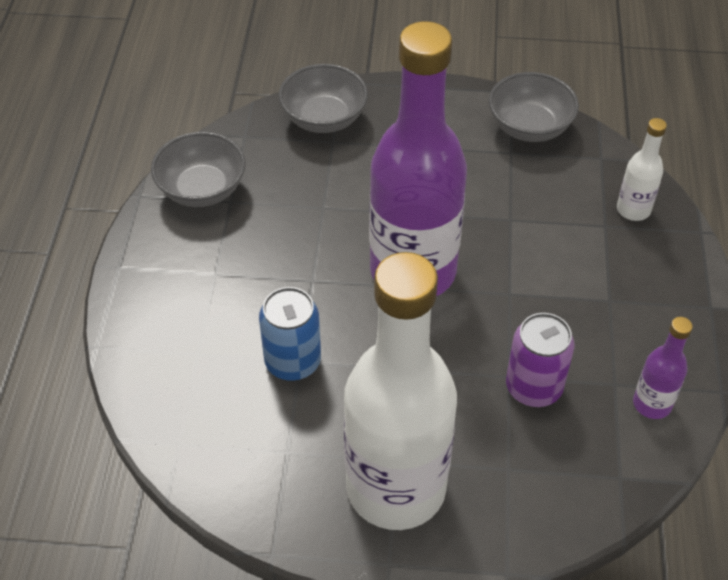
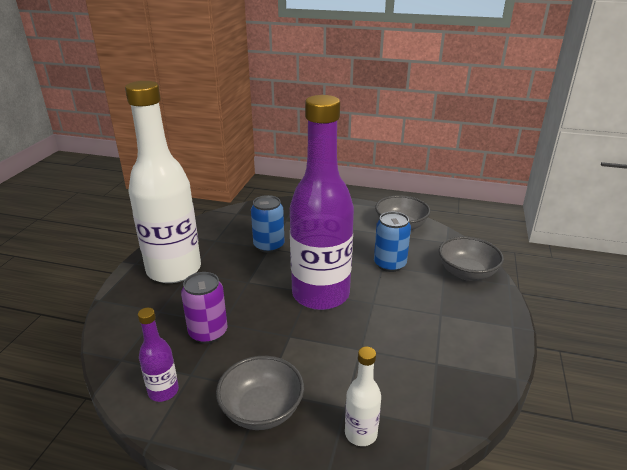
camera: 100 degrees right, 20 degrees down
(318, 199) = (389, 264): none -> blue can
(529, 127) = (469, 381): grey bowl -> grey bowl (262, 410)

